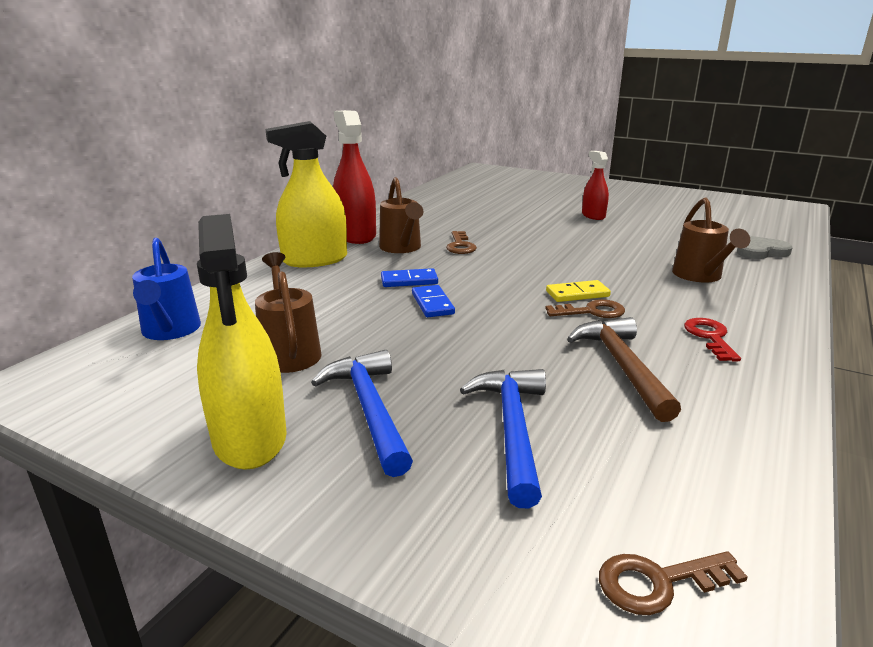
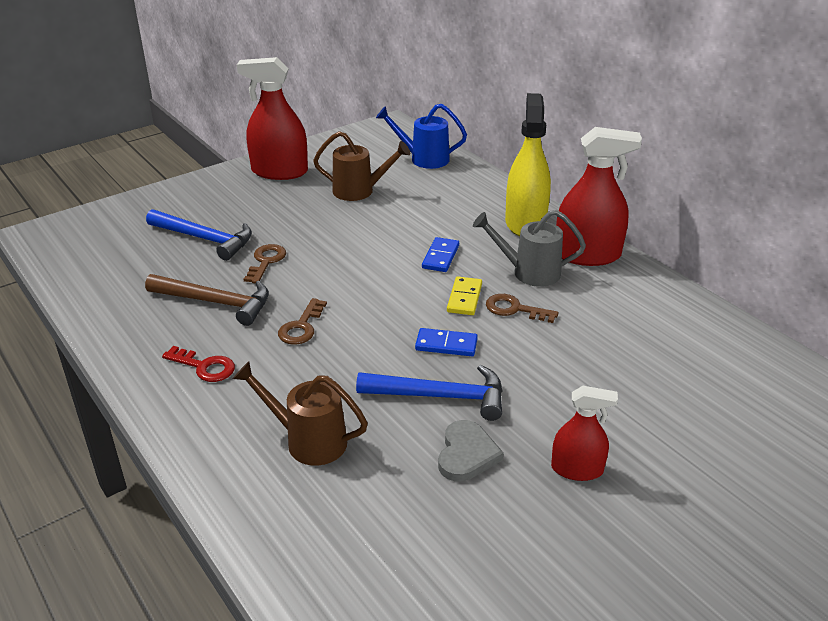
camera: 115 degrees right, 10 degrees up
(250, 438) = (279, 172): yellow spray bottle -> red spray bottle
(370, 409) = (269, 204): blue hammer -> blue hammer (441, 397)
(402, 248) = (528, 272): brown watering can -> grey watering can
(432, 304) = (384, 256): blue domino -> blue domino (446, 345)
(577, 294) = (340, 334): yellow domino -> yellow domino (464, 298)
(657, 583) = (82, 239): brown key -> brown key (266, 261)
(760, 251) = (329, 559): grey heart -> grey heart (466, 454)

